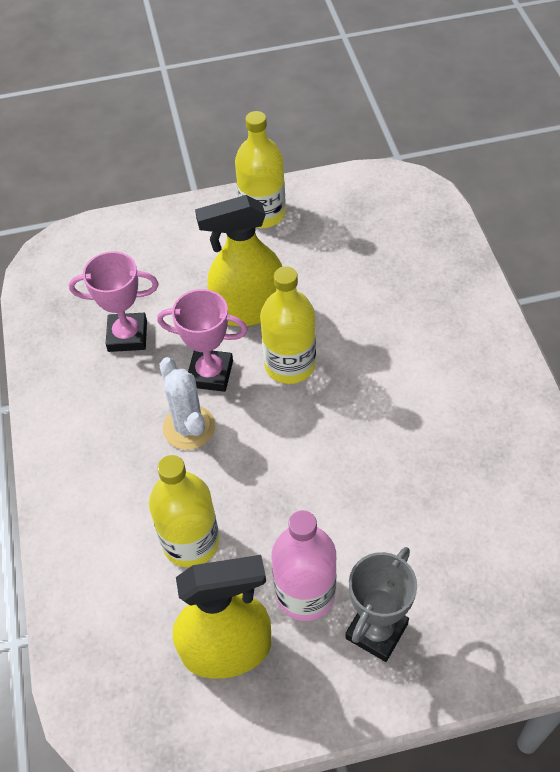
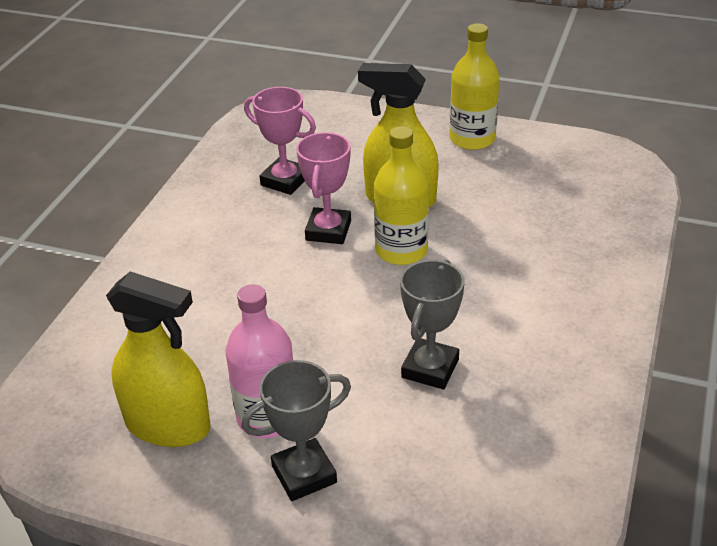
camera: 30 degrees right, 15 degrees down
(189, 427) = (278, 260): white cactus -> none
(191, 542) = (208, 338): yellow bottle -> none
(210, 373) = (328, 231): pink trophy -> pink trophy turned 60 degrees clockwise
(400, 474) = (430, 368): none -> grey trophy

